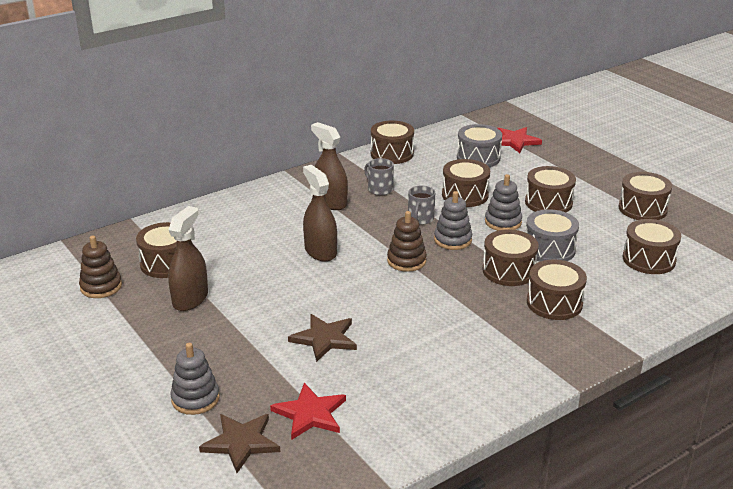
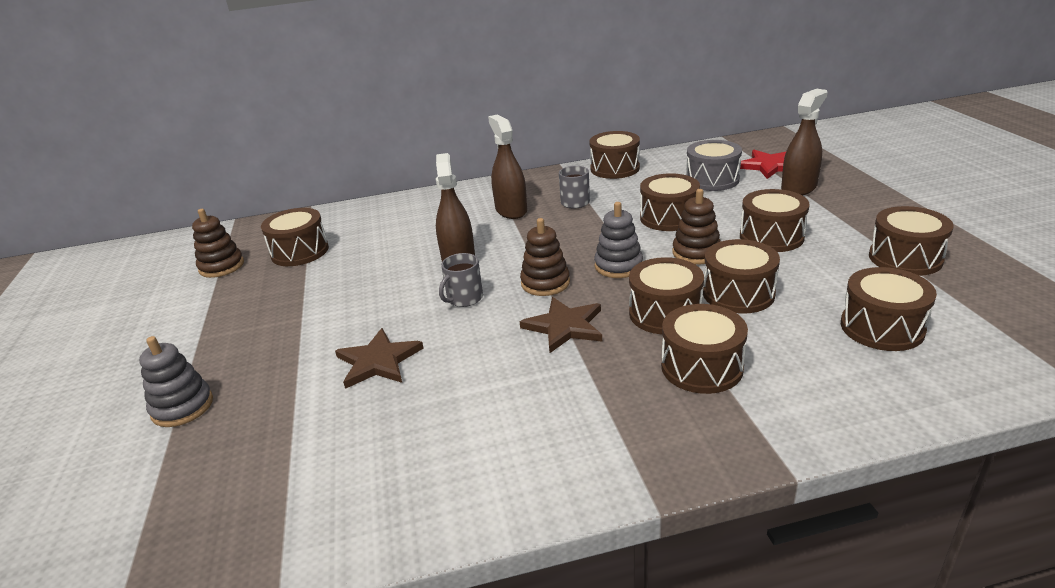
camera: 25 degrees right, 0 degrees up
(190, 299) = (286, 291): brown spray bottle -> brown spray bottle (799, 188)
(241, 442) = (172, 477): brown star -> brown star (565, 326)
(310, 414) = (279, 457): red star -> none
(420, 219) = (597, 237): grey mug -> grey mug (464, 298)
(503, 222) = (696, 253): grey stacking toy -> brown stacking toy
(549, 249) = (738, 293): grey drum -> brown drum

